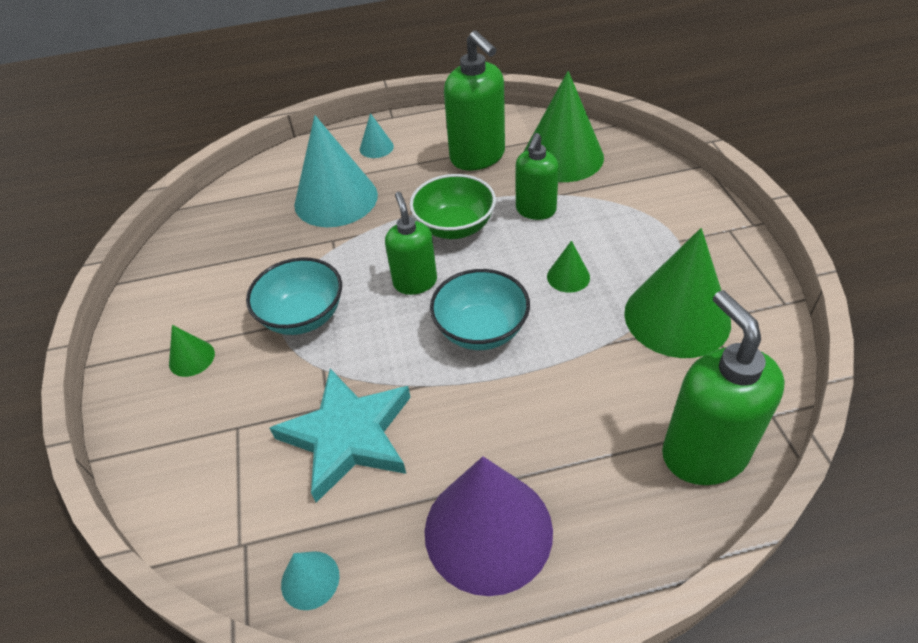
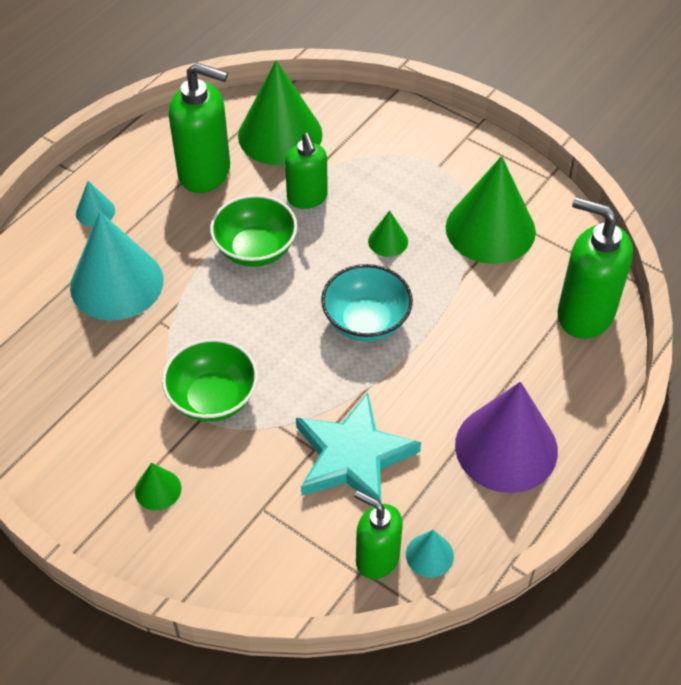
camera: 45 degrees left, 5 degrees up
(303, 316) = (213, 398): turquoise bowl -> green bowl
(415, 282) = (274, 315): green soap dispenser -> green soap dispenser (377, 558)

